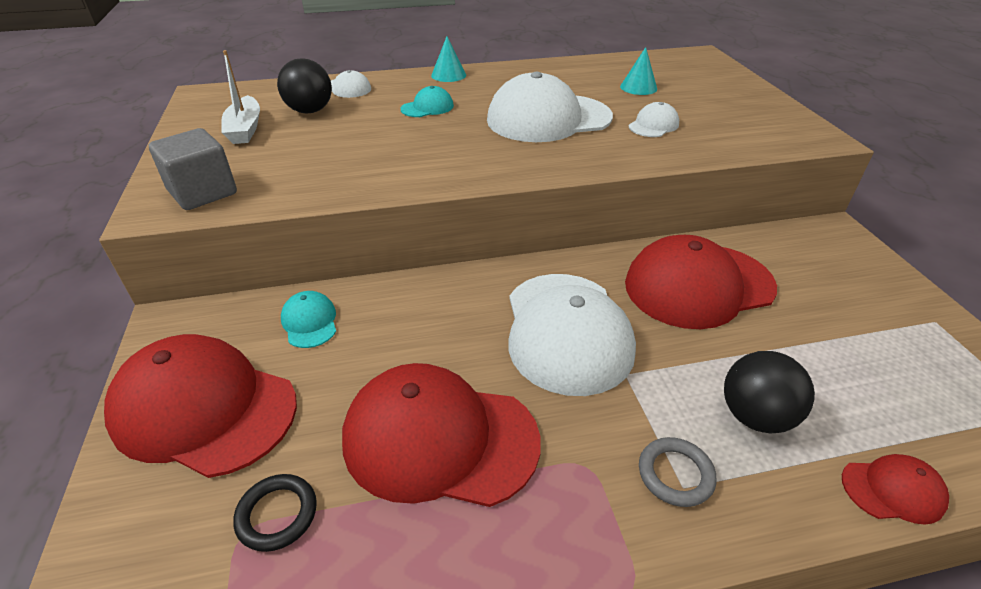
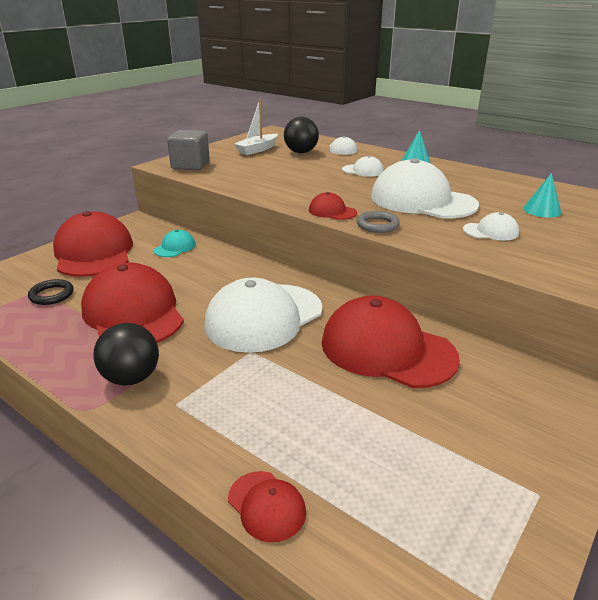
camera: 50 degrees right, 10 degrees down
(427, 107) = (363, 170): turquoise cap -> white cap
(506, 170) = (332, 211): none -> red cap
(675, 474) = (183, 398): grey ring -> grey ring (377, 225)
(755, 416) = (272, 416): black ball -> black ball (131, 378)

